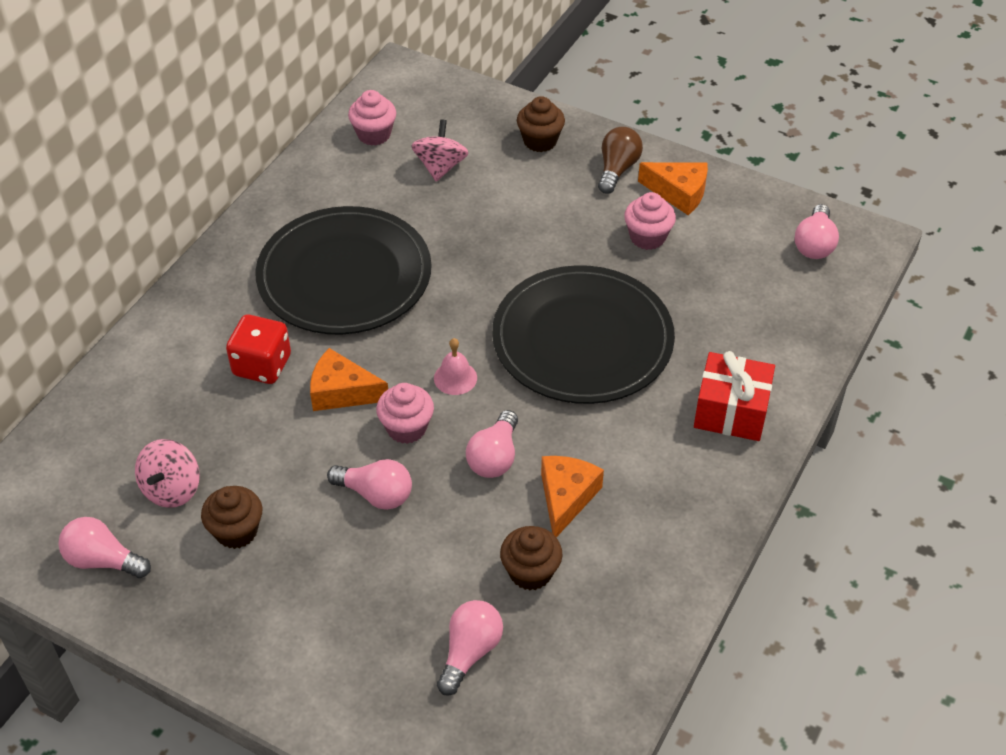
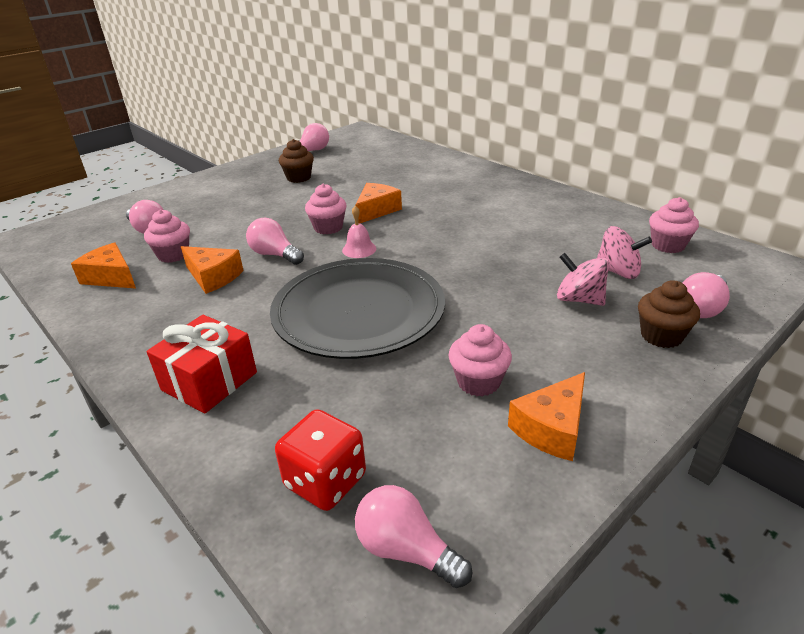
camera: 110 degrees right, 15 degrees down
(172, 489) = (342, 165): pink spinning top -> pink spinning top (579, 299)
(262, 365) = (416, 189): red dice -> red dice (325, 481)
(344, 275) = (488, 219): black plate -> none
(376, 494) = (285, 214): pink light bulb -> pink light bulb (701, 308)
(530, 572) = (173, 255): brown cupcake -> pink cupcake
(606, 612) = (111, 277): none -> orange cheese
(617, 169) = (605, 384): brown light bulb -> none

